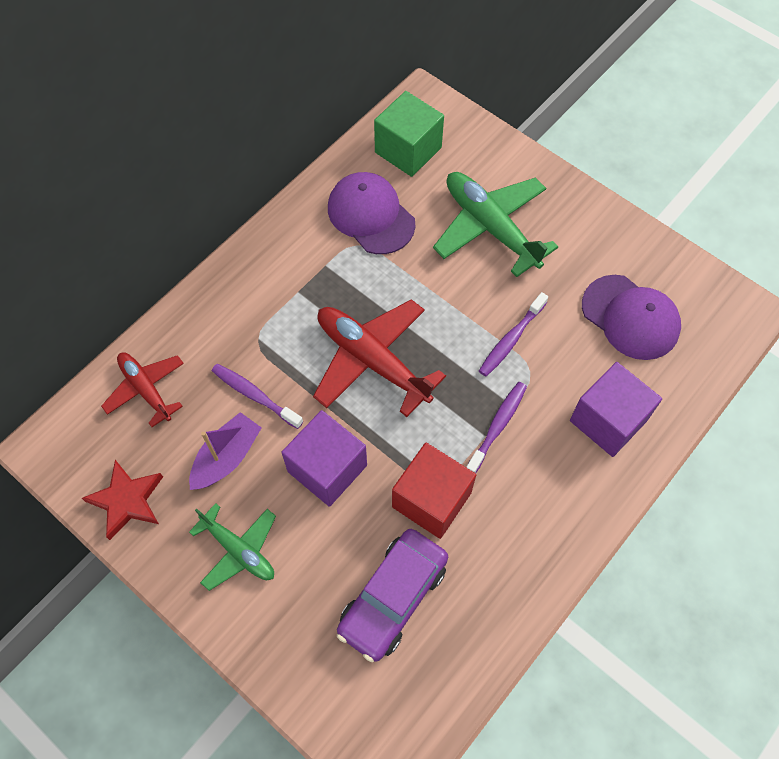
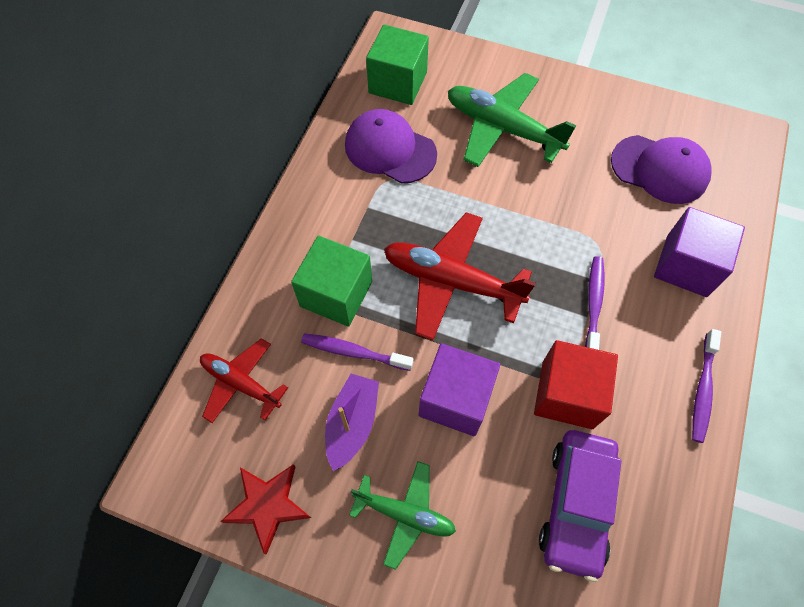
camera: 20 degrees left, 0 degrees up
(261, 337) = (336, 294): none -> green cube
(511, 339) = (567, 221): purple toothbrush -> purple toothbrush (702, 390)

